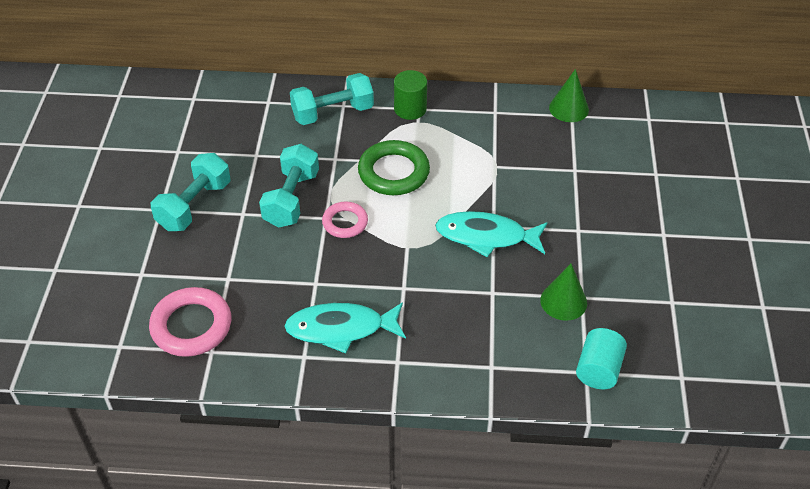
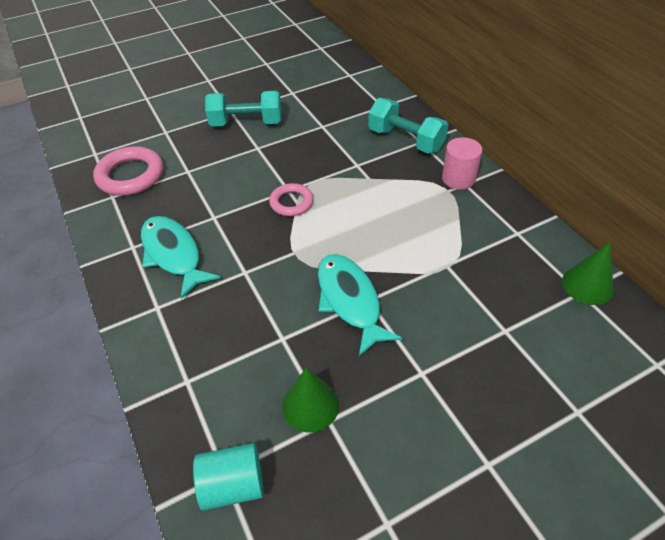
camera: 60 degrees right, 0 degrees up
(291, 199) = (292, 163): turquoise dumbbell -> none
(393, 172) = (373, 204): green ring -> none
(410, 109) = (458, 178): green cylinder -> pink cylinder

